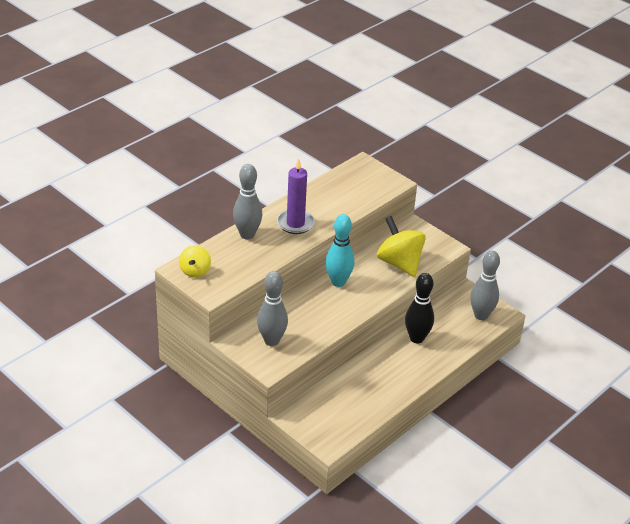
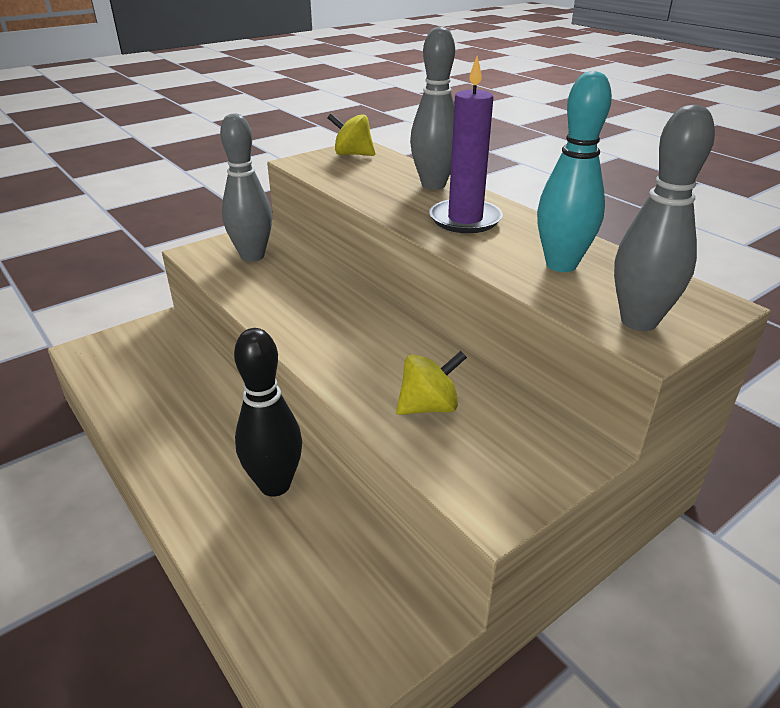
camera: 100 degrees right, 5 degrees down
(338, 282) = (376, 323): turquoise bowling pin -> turquoise bowling pin (561, 265)
(399, 263) = (429, 406): yellow spinning top -> yellow spinning top, size x0.57
(481, 315) = (321, 632): grey bowling pin -> grey bowling pin (638, 321)

